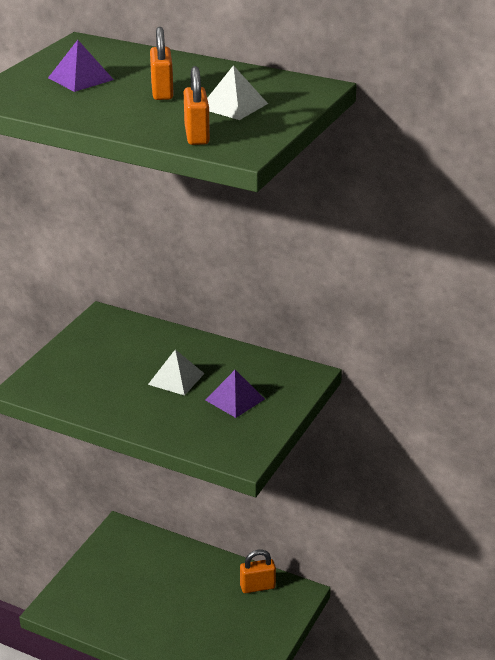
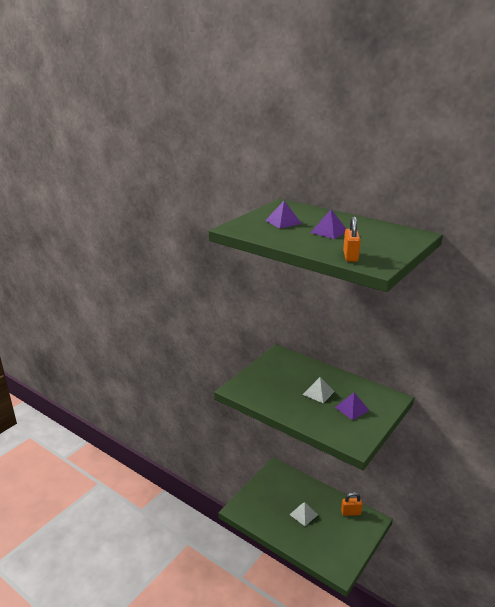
camera: 10 degrees right, 5 degrees down
(162, 92) = (329, 231): orange padlock -> purple pyramid
(233, 106) = (371, 242): white pyramid -> white pyramid (303, 514)

